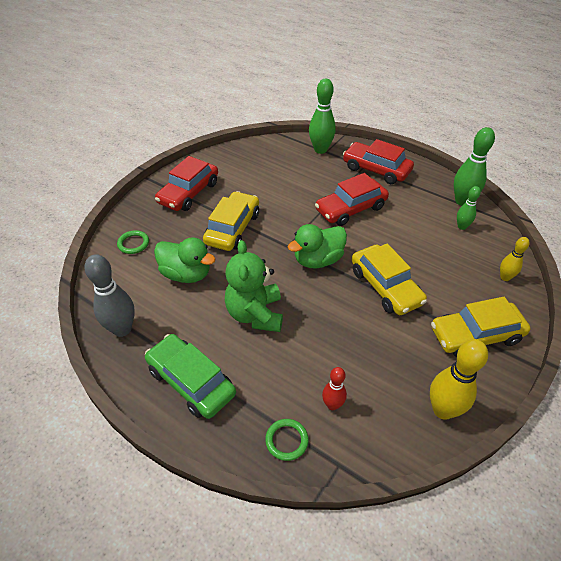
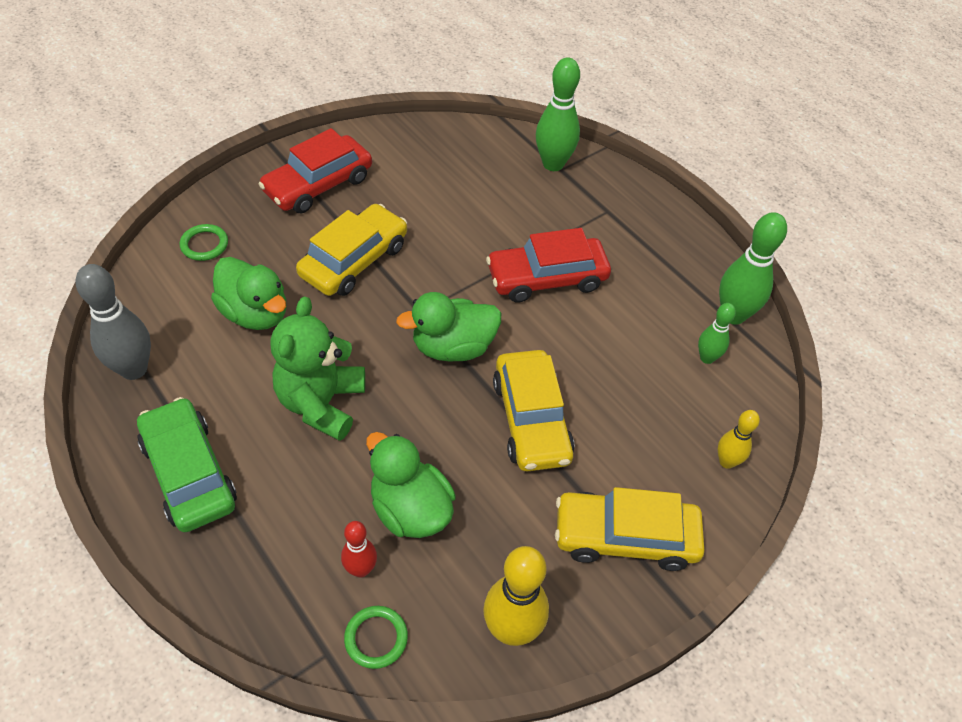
camera: 15 degrees right, 5 degrees up
(286, 440) = (274, 597): green ring -> green ring (376, 638)
(343, 359) = (410, 509): none -> green duck
(376, 169) = (623, 222): red car -> none

